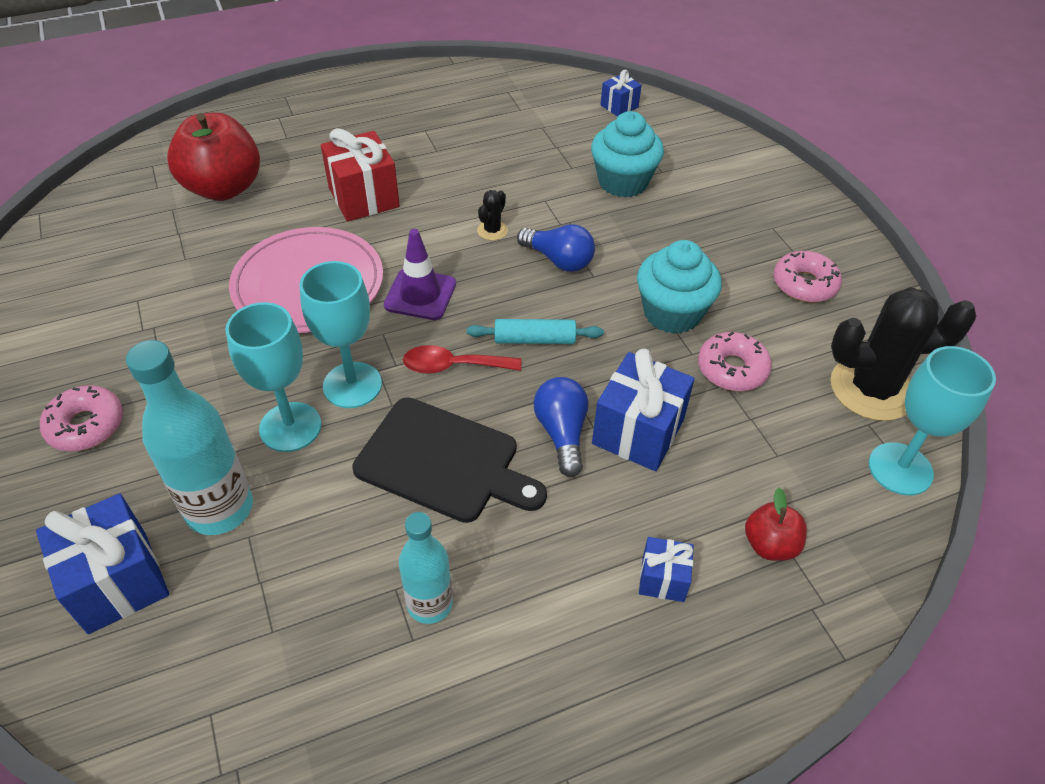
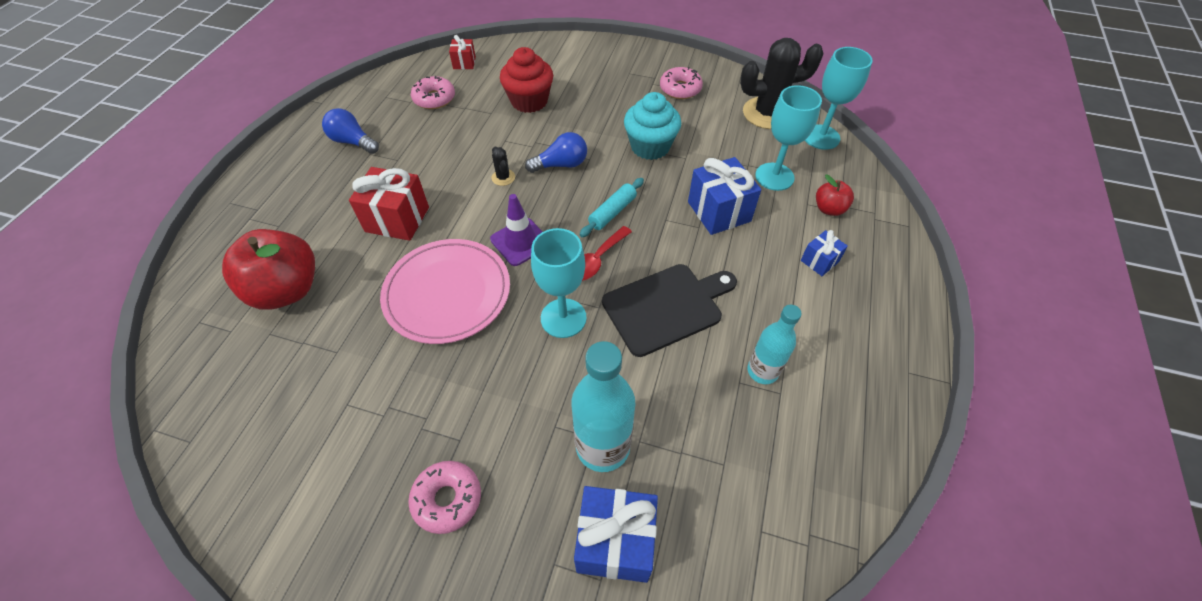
camera: 50 degrees left, 5 degrees up
(290, 427) = (568, 370): turquoise goblet -> turquoise goblet (774, 177)
(562, 433) = (692, 242): blue light bulb -> blue light bulb (353, 142)
(619, 106) = (464, 63): blue gift -> red gift
(623, 182) = (529, 101): turquoise cupcake -> red cupcake
(732, 369) = (710, 150): pink donut -> pink donut (434, 99)
(872, 389) = (767, 113): black cactus -> black cactus turned 45 degrees clockwise

